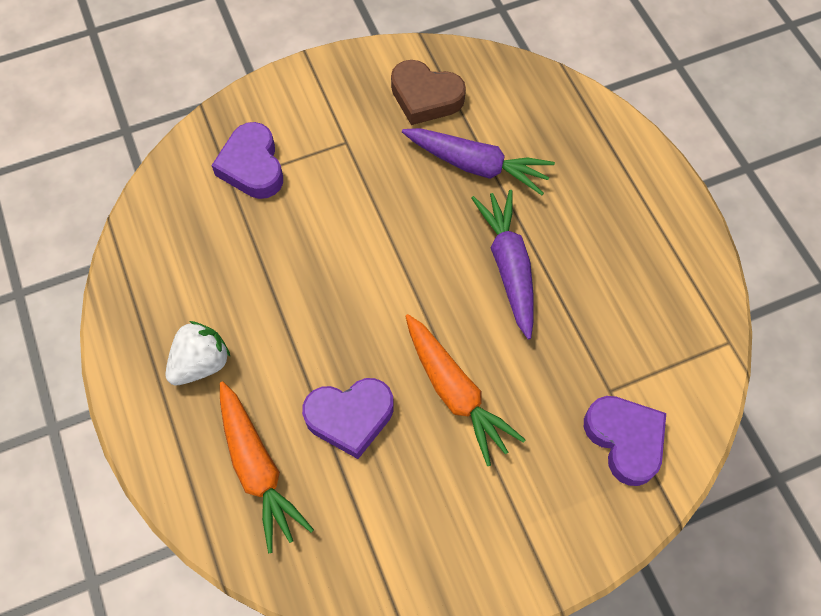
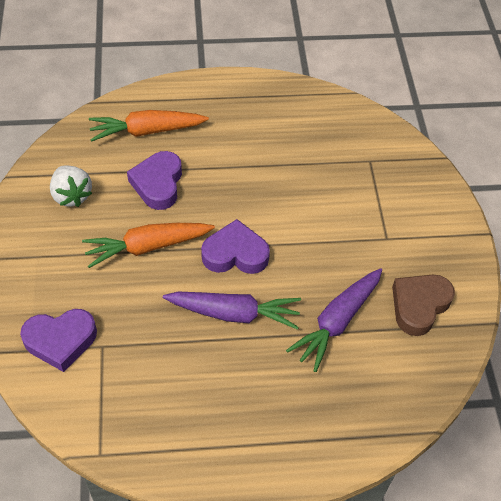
camera: 105 degrees right, 10 degrees down
(201, 363) = (231, 118): white strawberry -> white strawberry (72, 195)
(252, 166) = (379, 175): purple heart -> purple heart (235, 254)

